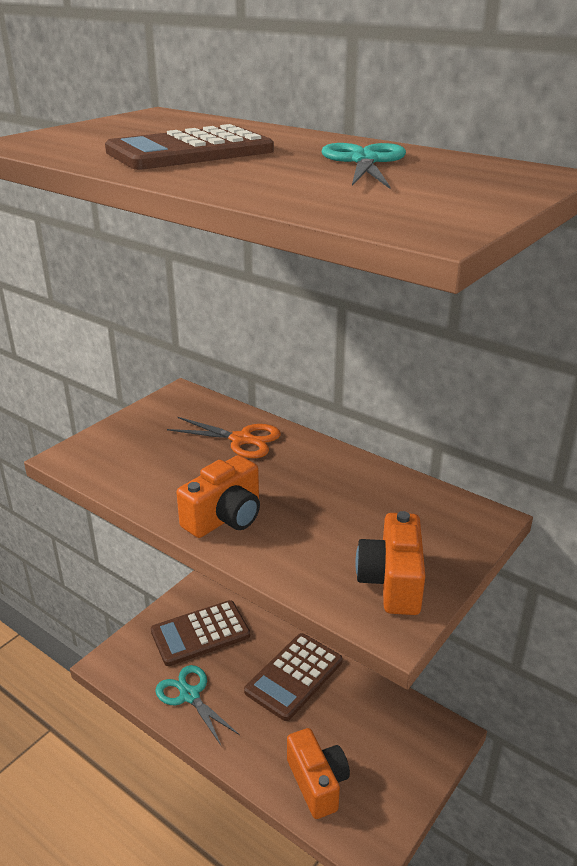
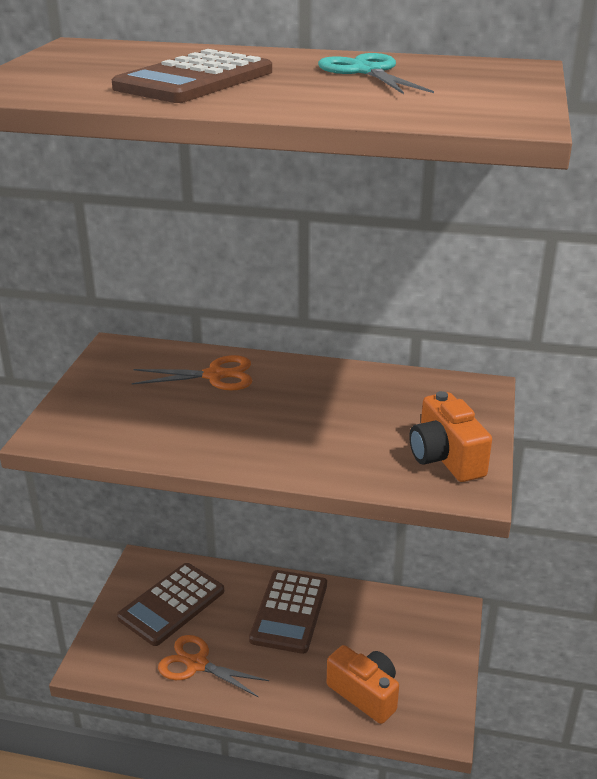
camera: 25 degrees left, 0 degrees up
(189, 695) = (197, 664): turquoise scissors -> orange scissors
(225, 518) = (258, 447): orange camera -> none

